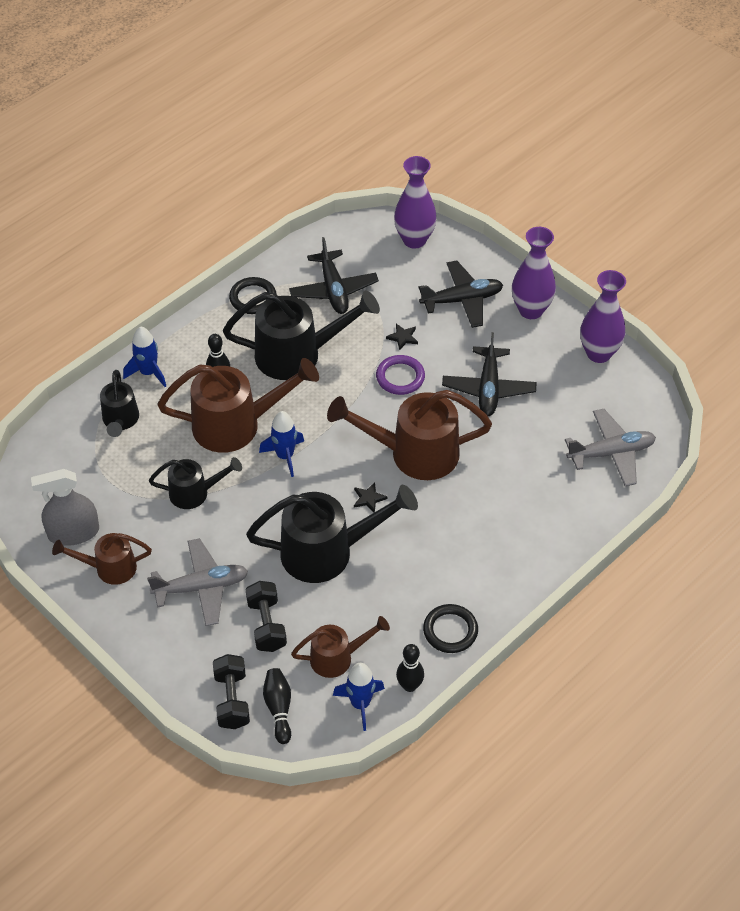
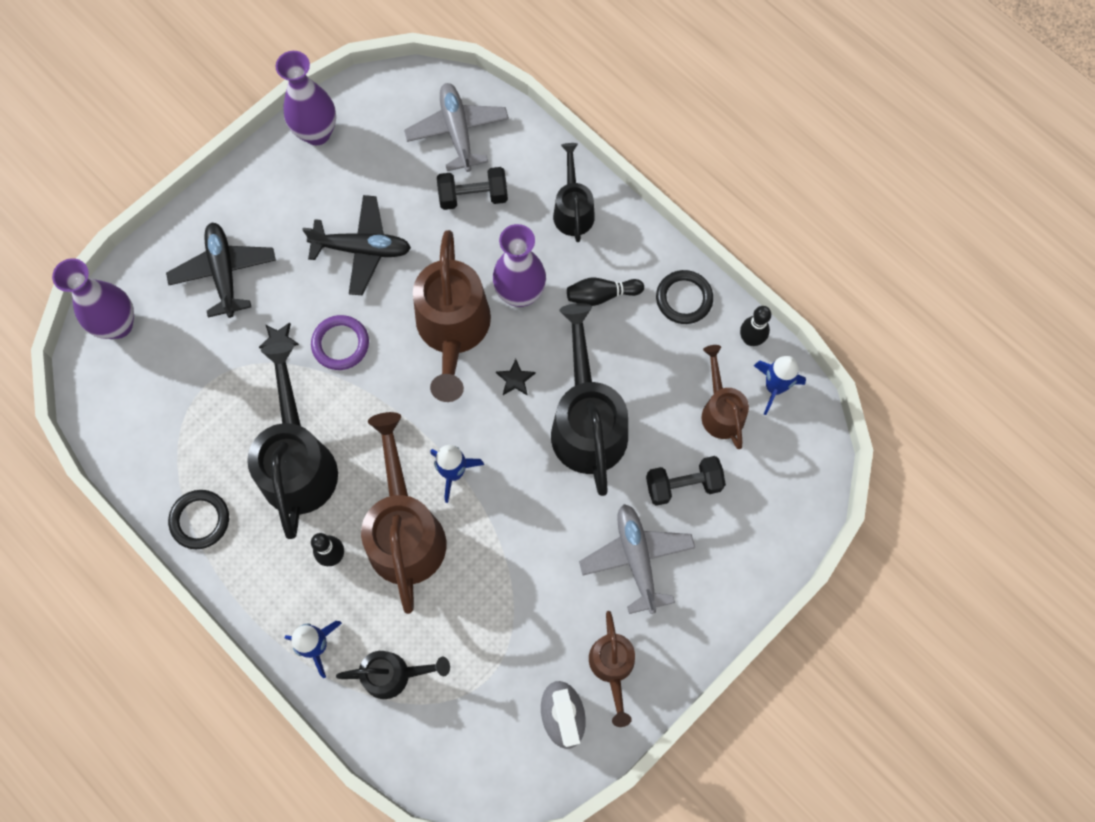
camera: 90 degrees left, 20 degrees up
(195, 493) = (505, 574): black watering can -> black watering can (573, 210)
(232, 700) = (777, 517): black dumbbell -> black dumbbell (473, 196)
(279, 709) = (784, 469): black bowling pin -> black bowling pin (601, 295)
(333, 290) = (194, 421): black plane -> none
(531, 310) = (246, 199): purple vase -> purple vase (520, 293)

